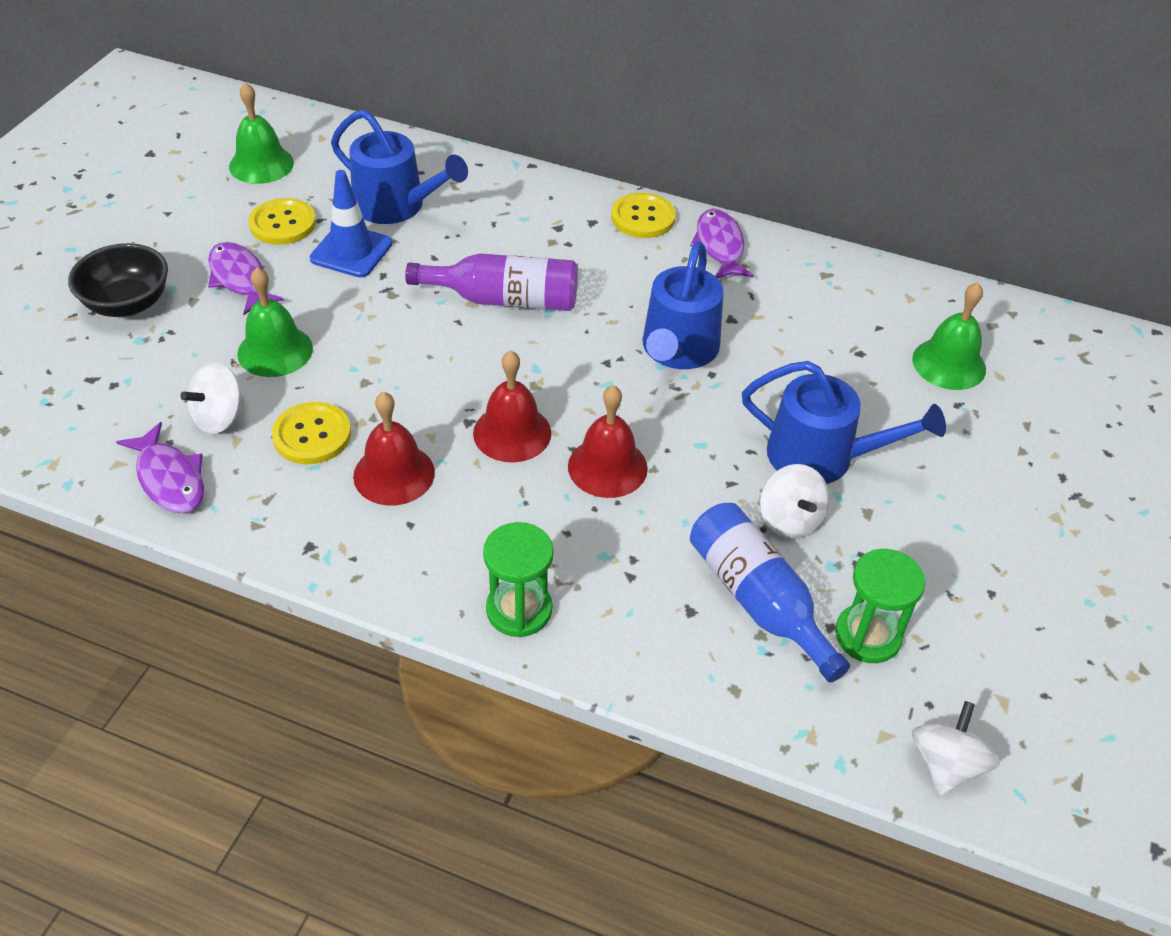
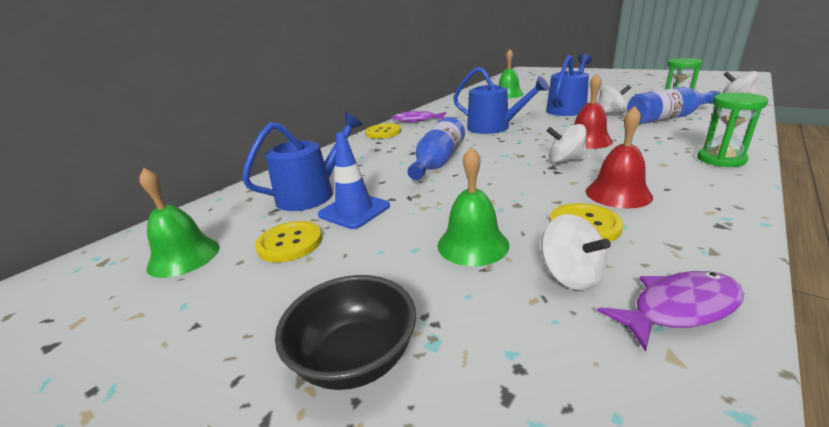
camera: 70 degrees left, 20 degrees down
(240, 279) = (357, 266): purple fish -> none
(504, 299) = (438, 162): purple bottle -> blue bottle
(512, 433) = (565, 160): red bell -> white spinning top

